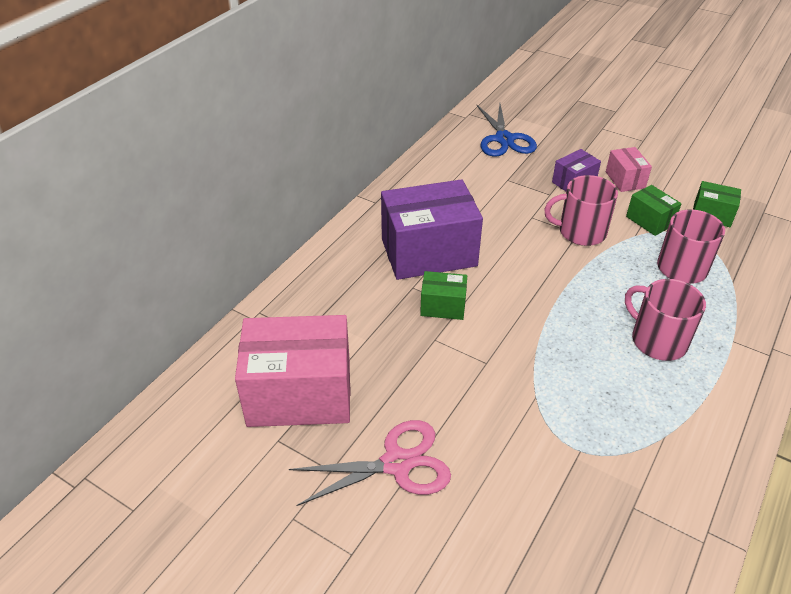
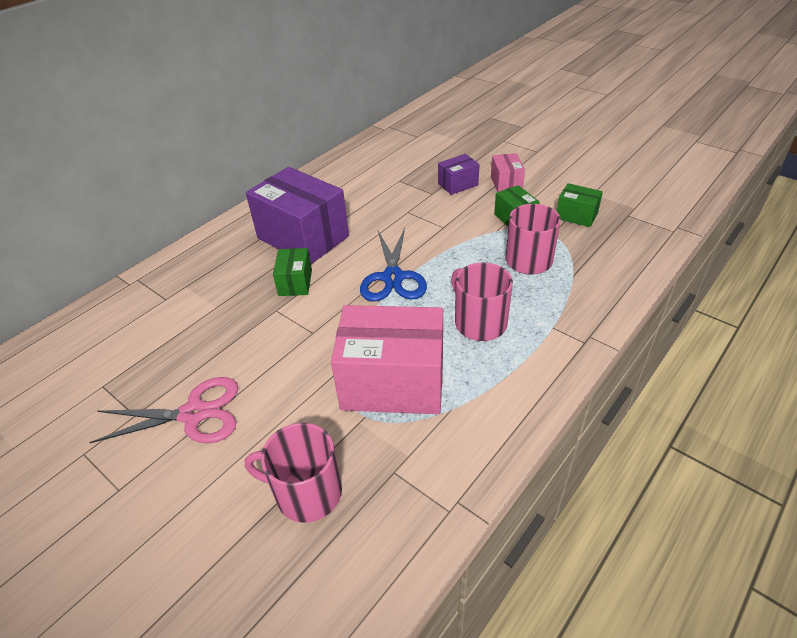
camera: 10 degrees right, 0 degrees up
(299, 394) = (138, 348): pink box -> pink box (393, 382)
(428, 252) = (303, 237): purple box -> purple box turned 45 degrees clockwise
(443, 306) = (295, 282): green box -> green box turned 75 degrees clockwise
(504, 139) = (410, 147): blue scissors -> blue scissors (393, 277)
(581, 232) = (447, 225): pink mug -> pink mug (307, 492)

